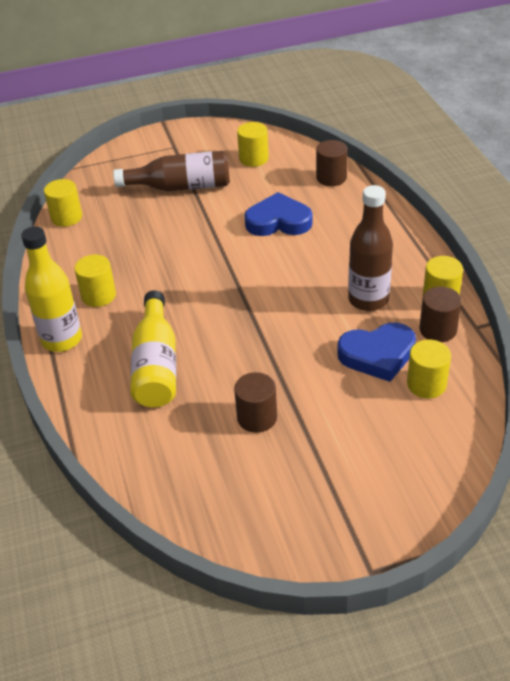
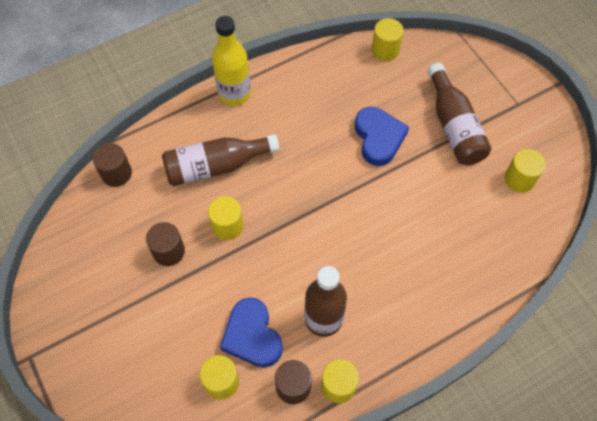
camera: 75 degrees right, 20 degrees up
(98, 295) = (289, 103): yellow cylinder -> yellow cylinder (227, 226)
(156, 365) = (216, 166): yellow bottle -> brown bottle
(278, 221) = (422, 221): blue heart -> blue heart (378, 138)
(331, 178) = (507, 258): brown cylinder -> brown cylinder (116, 173)

